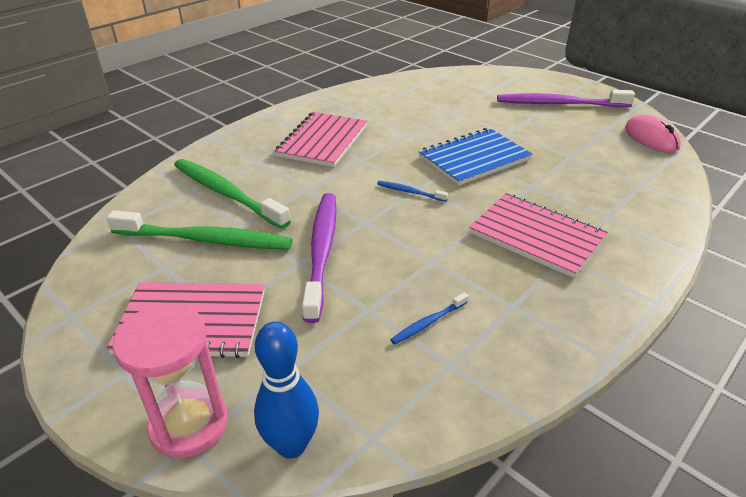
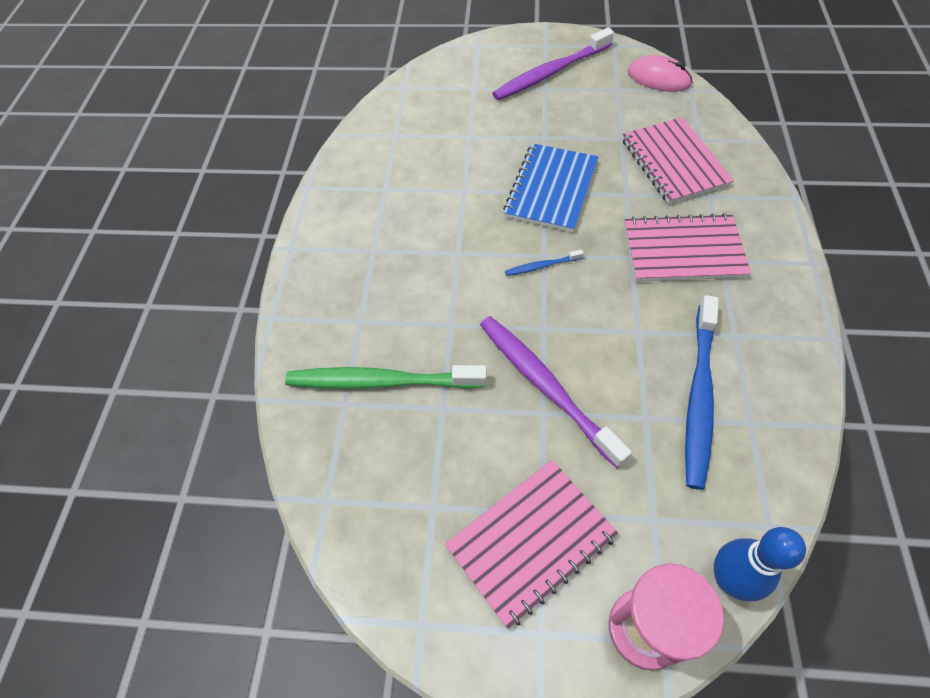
camera: 35 degrees left, 20 degrees up
(206, 240) = (432, 449): green toothbrush -> none
(322, 141) = (393, 252): pink notebook -> pink notebook (674, 162)
(428, 323) = (699, 396): blue toothbrush -> blue toothbrush, size x2.26

